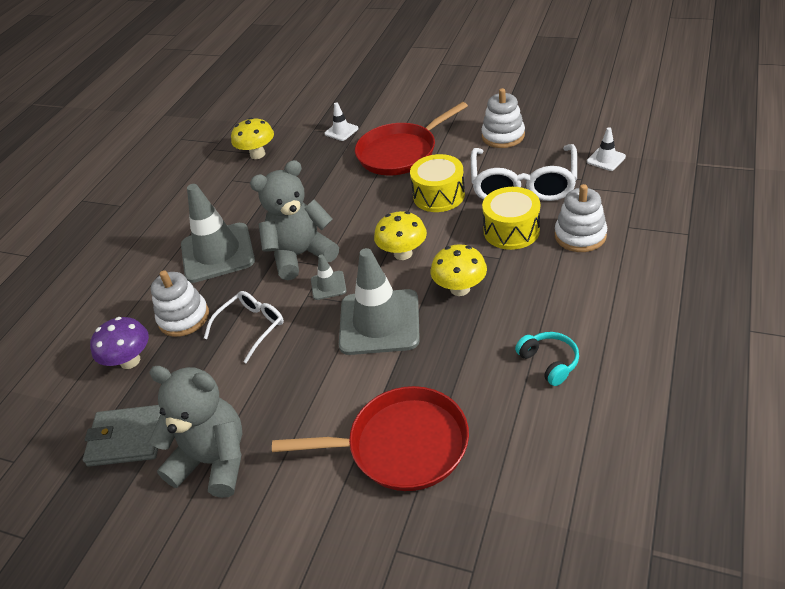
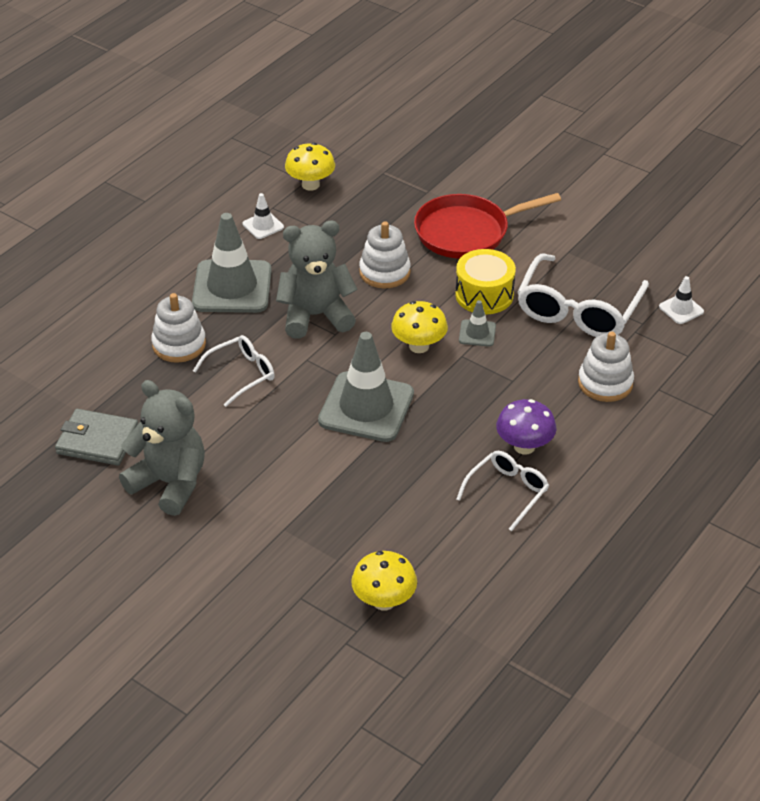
camera: 10 degrees right, 0 degrees up
(130, 361) = (116, 371): purple mushroom -> purple mushroom (524, 446)
(328, 285) = (331, 356): grey traffic cone -> grey traffic cone (477, 333)
(341, 131) = (413, 184): white traffic cone -> white traffic cone (263, 225)
(402, 445) = (340, 520): red pan -> none
(460, 289) = (458, 399): yellow mushroom -> yellow mushroom (384, 601)
(503, 136) = (587, 247): white stacking toy -> white stacking toy (384, 272)
(511, 231) = (539, 356): yellow drum -> none
(549, 362) = (507, 492): turquoise headphones -> white glasses

